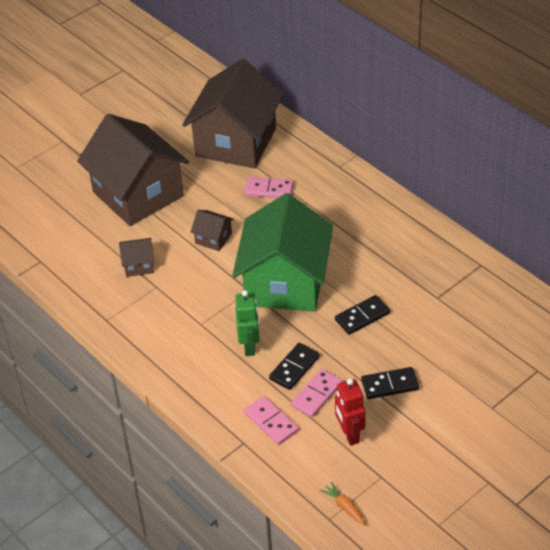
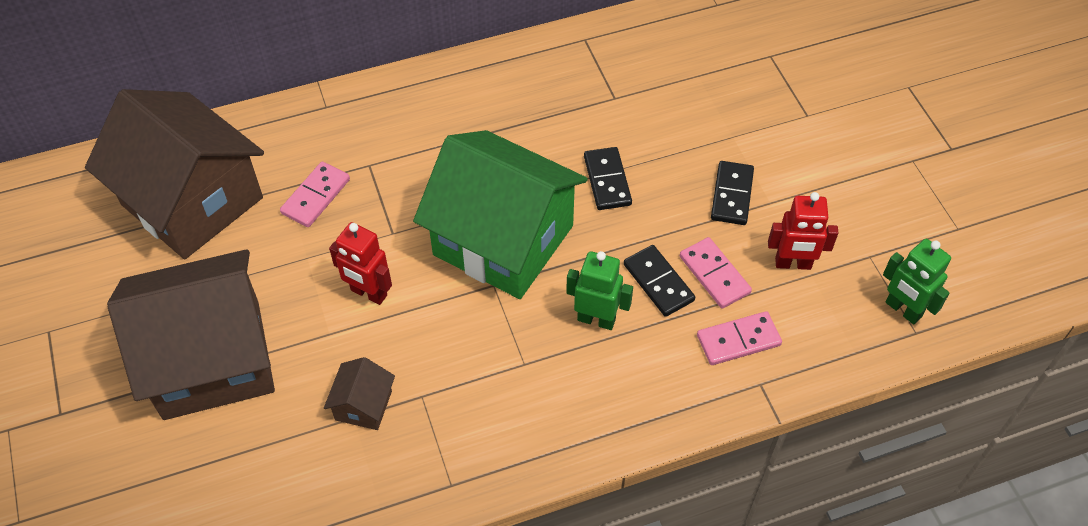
camera: 70 degrees left, 10 degrees up
(213, 238) = (368, 293): brown house -> red robot
(344, 507) = (903, 310): orange carrot -> green robot

